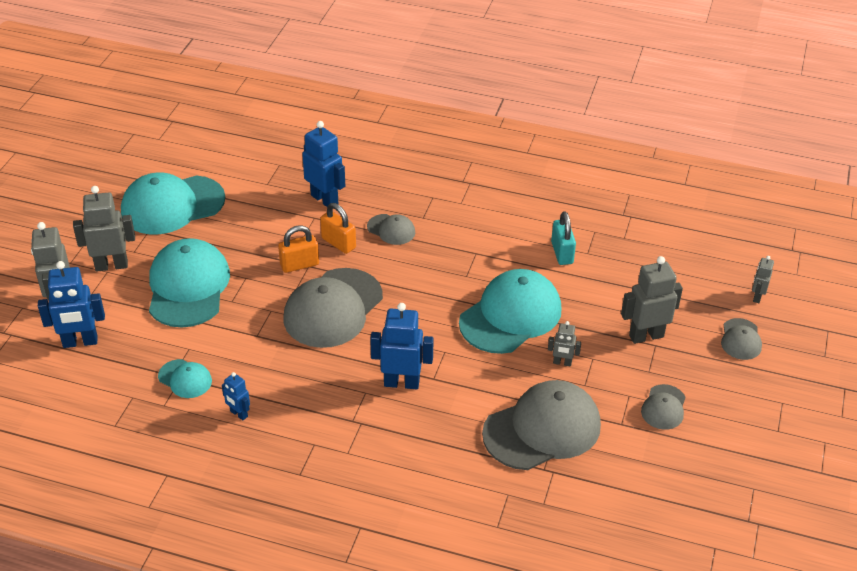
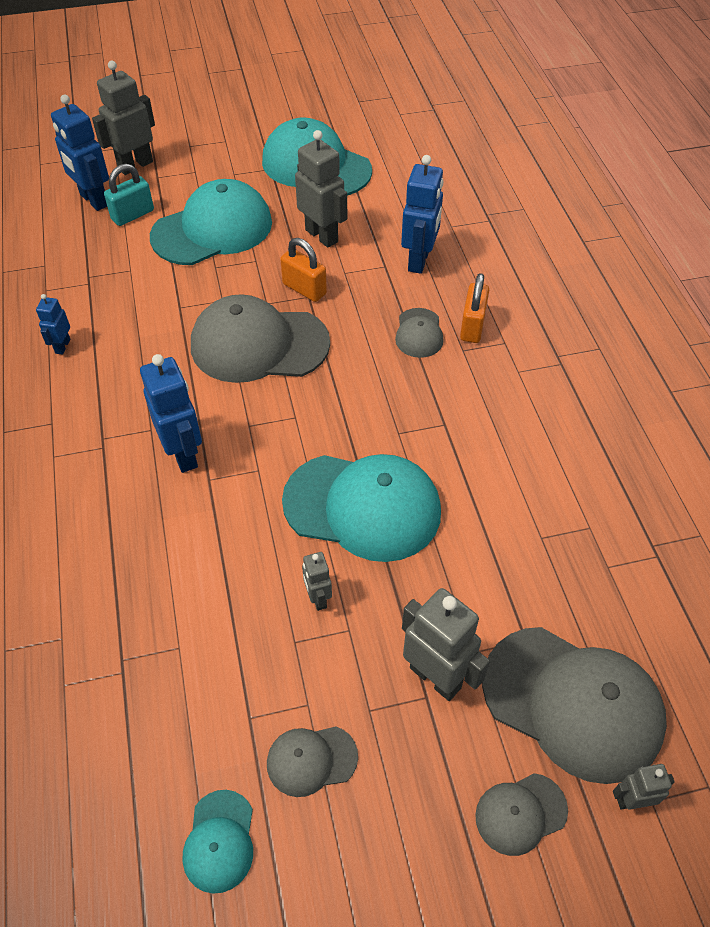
camera: 60 degrees right, 10 degrees up
(111, 265) = (204, 170): grey robot -> grey robot (322, 236)
(185, 379) = (88, 287): turquoise cap -> turquoise cap (219, 841)
(338, 243) = (361, 302): orange padlock -> orange padlock (472, 326)
(542, 429) = (188, 628): grey cap -> grey cap (573, 703)
(562, 253) = (517, 510): turquoise padlock -> turquoise padlock (132, 215)

